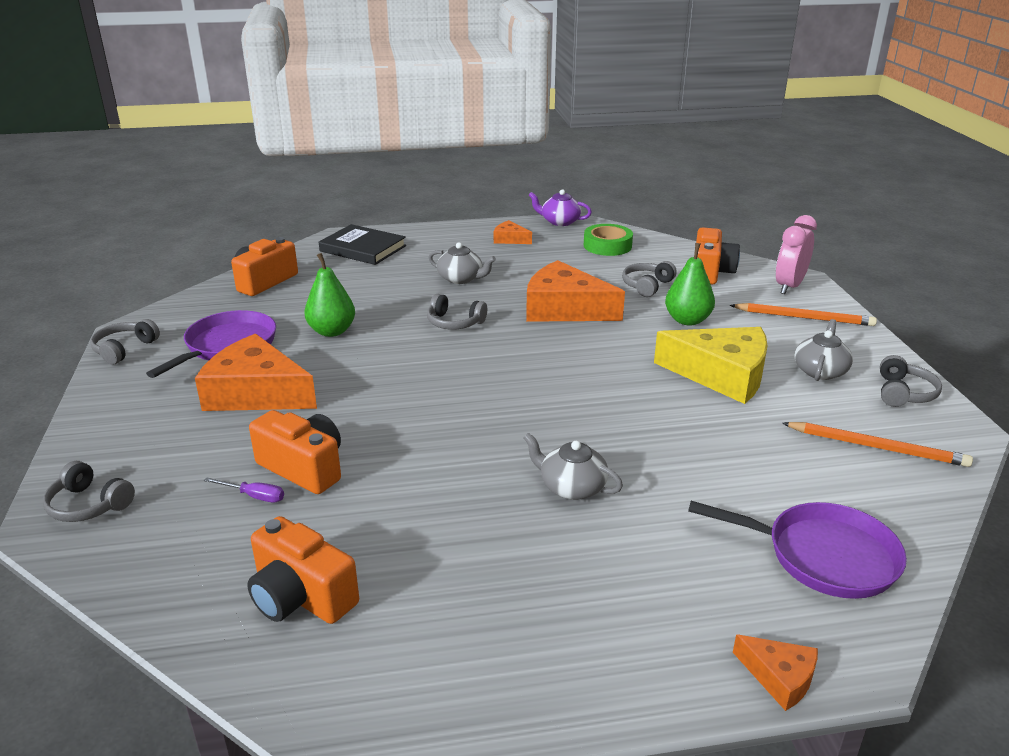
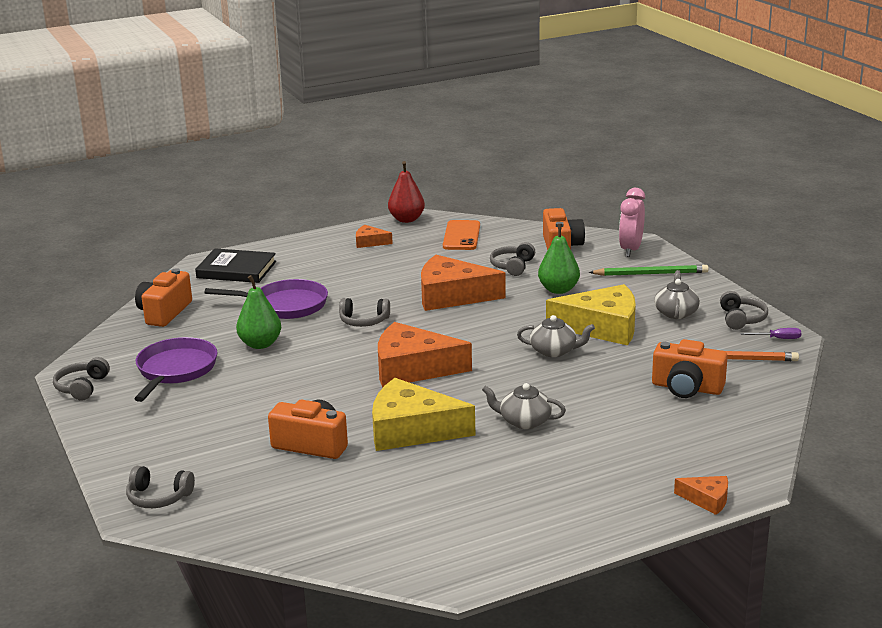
camera: 15 degrees left, 5 degrees down
(254, 496) = (287, 469): purple screwdriver -> purple screwdriver (778, 339)
(256, 393) = (231, 401): orange cheese -> orange cheese (412, 368)
(301, 597) = (369, 519): orange camera -> orange camera (687, 388)
(429, 471) = (411, 430): none -> yellow cheese
(461, 279) = (346, 283): grey teapot -> grey teapot (554, 351)
(559, 221) = (406, 219): purple teapot -> red pear
(607, 246) = (461, 236): green tape -> orange phone
(804, 317) = (651, 274): orange pencil -> green pencil
(822, 556) = (714, 431): purple pan -> purple pan (285, 305)

